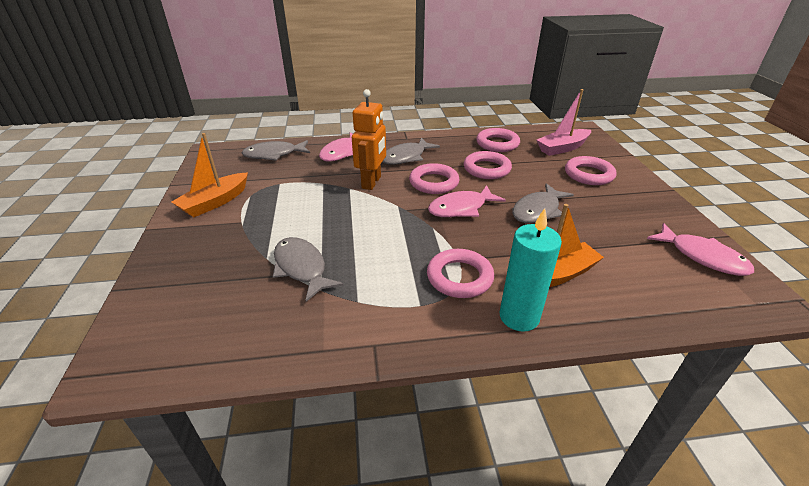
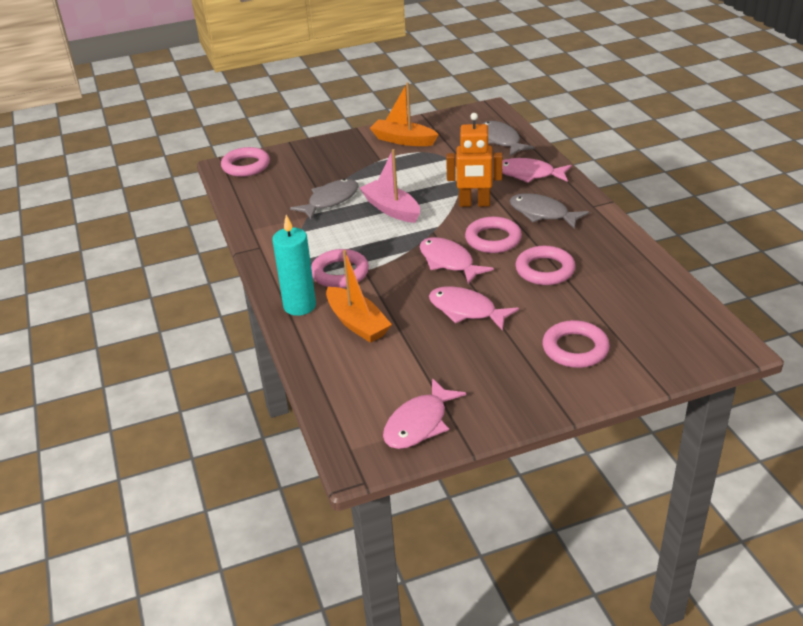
camera: 80 degrees right, 0 degrees up
(497, 144) = (622, 272): pink ring -> pink ring (246, 166)
(538, 210) = (466, 310): grey fish -> pink fish
(562, 148) = (645, 327): pink boat -> pink boat (391, 209)

